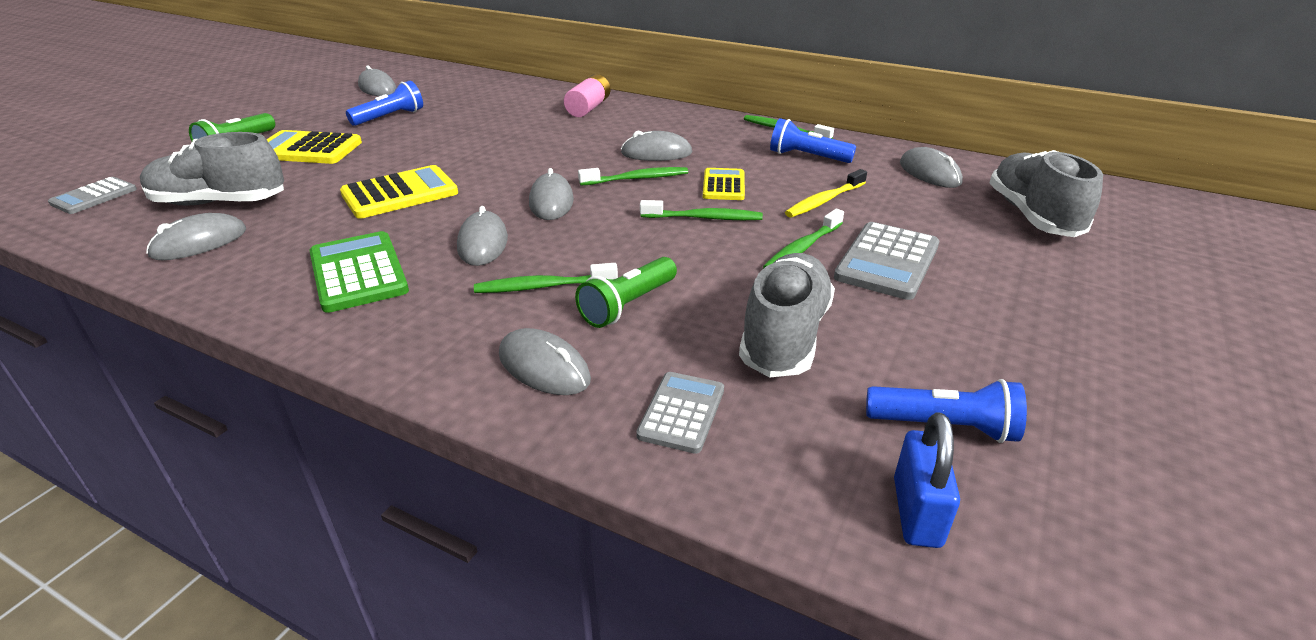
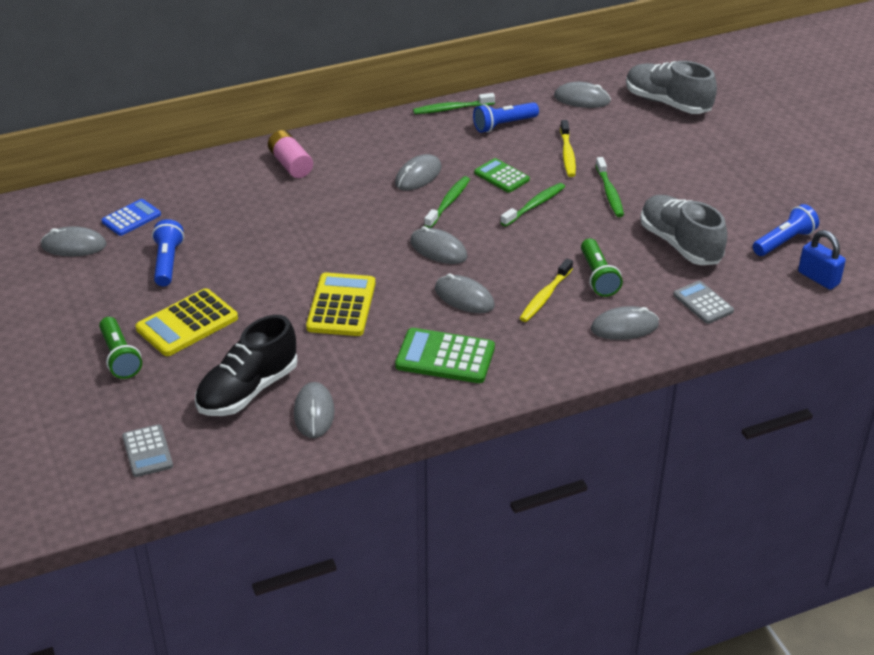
camera: 50 degrees left, 5 degrees up
(220, 202) = (248, 390): grey shoe -> black shoe
(436, 91) = (131, 218): none -> blue calculator
(543, 287) = (545, 296): green toothbrush -> yellow toothbrush
(723, 185) = (501, 176): yellow calculator -> green calculator
(887, 261) = (654, 176): grey calculator -> none

